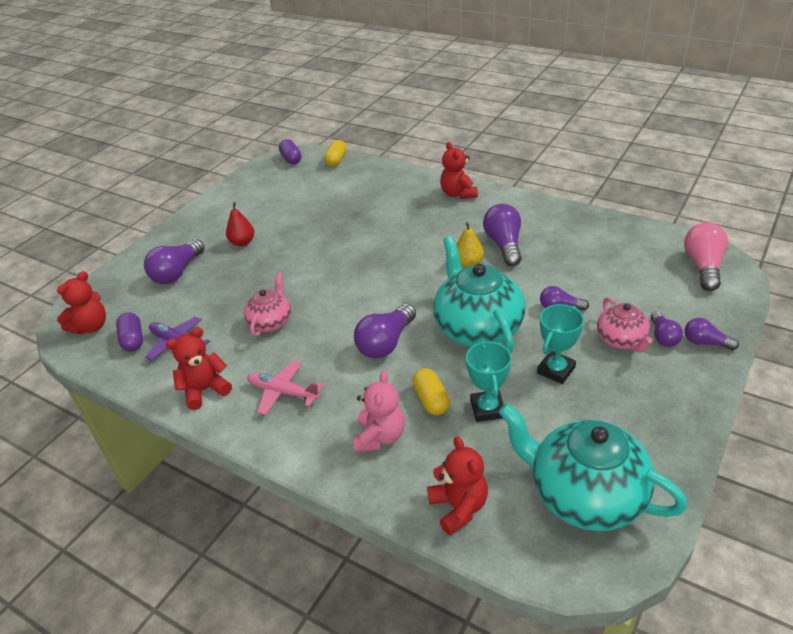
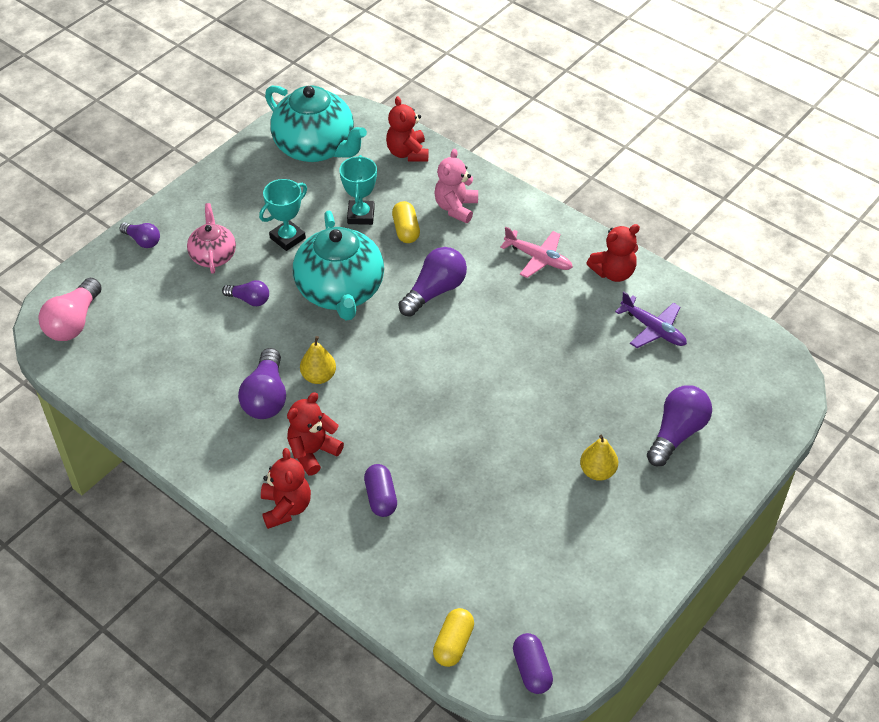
camera: 175 degrees left, 10 degrees up
(91, 327) = (759, 368): red teddy bear -> red teddy bear (313, 452)
(133, 340) = (703, 342): purple capsule -> purple capsule (381, 497)
(242, 242) = (597, 471): red pear -> yellow pear
(271, 322) = (553, 337): pink teapot -> none
(663, 337) = (174, 252): purple light bulb -> none

